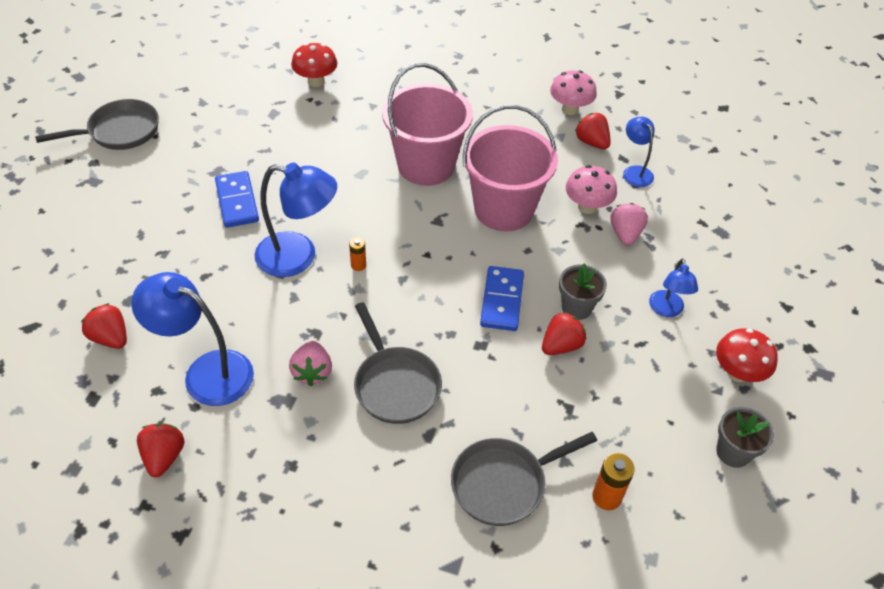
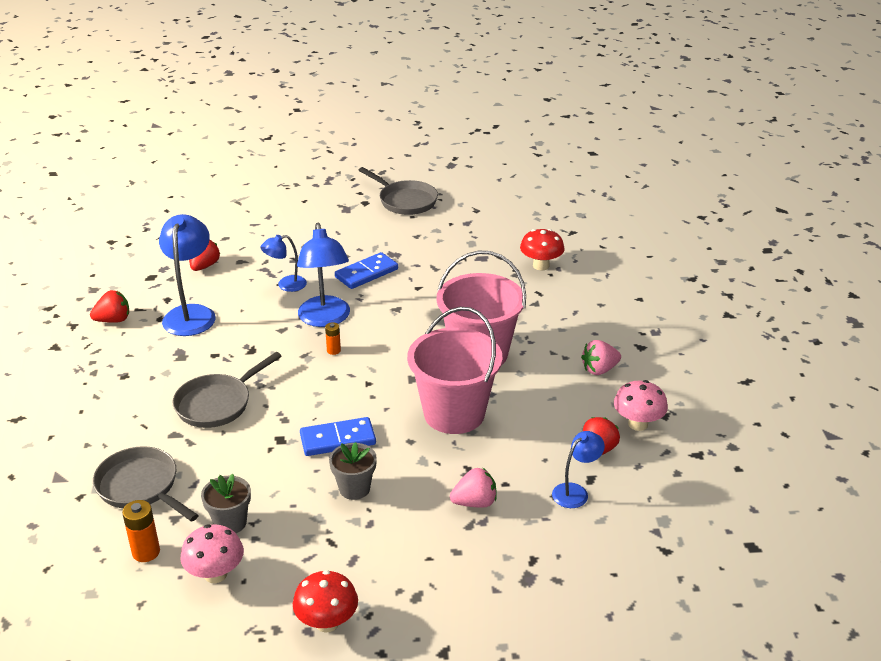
camera: 70 degrees right, 15 degrees down
(312, 372) = (212, 360): pink strawberry -> pink strawberry (599, 370)
(561, 345) = (302, 488): red strawberry -> none
(587, 207) = (496, 467): pink mushroom -> pink mushroom (215, 574)
(666, 310) = (385, 553): blue lamp -> blue lamp (286, 285)
(733, 452) = (224, 633): grey flower pot -> grey flower pot (230, 523)

